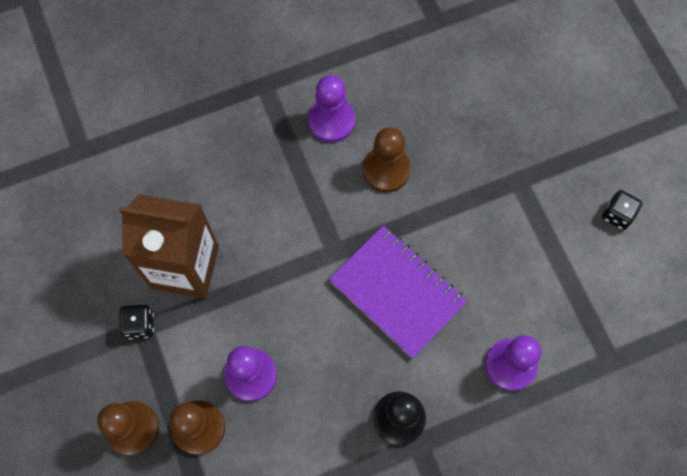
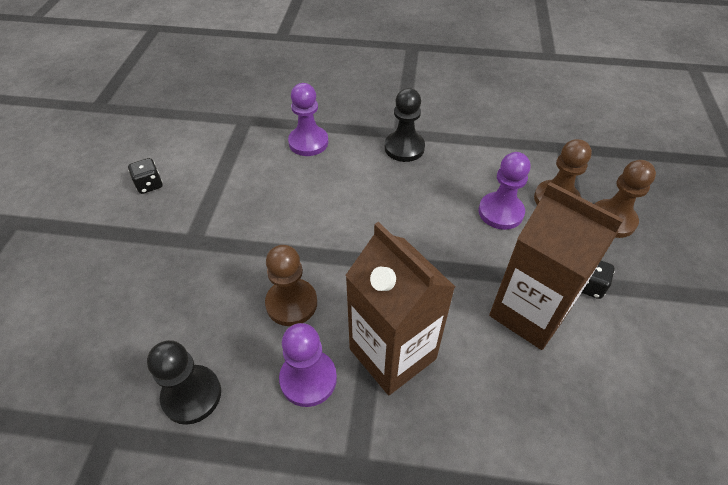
camera: 150 degrees left, 20 degrees down
(280, 172) = (392, 354): none -> brown carton
(397, 292) = (353, 212): purple notebook -> none
(404, 69) = (192, 395): none -> black pawn

